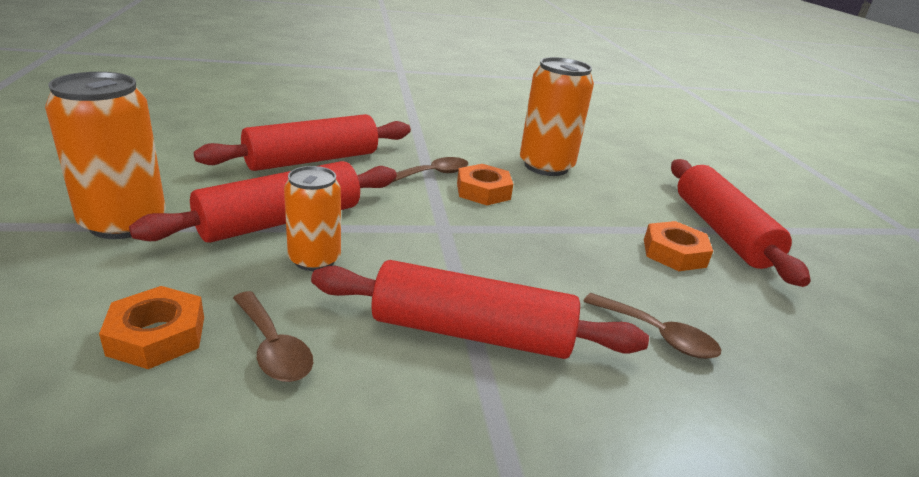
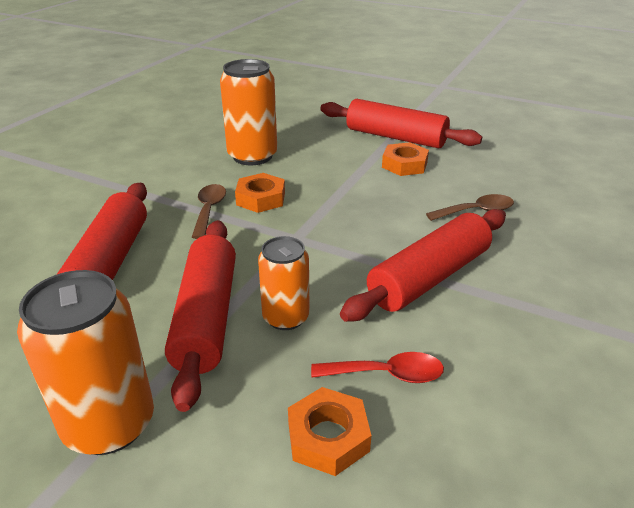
camera: 50 degrees left, 5 degrees up
(273, 347) = (387, 374): brown spoon -> red spoon

